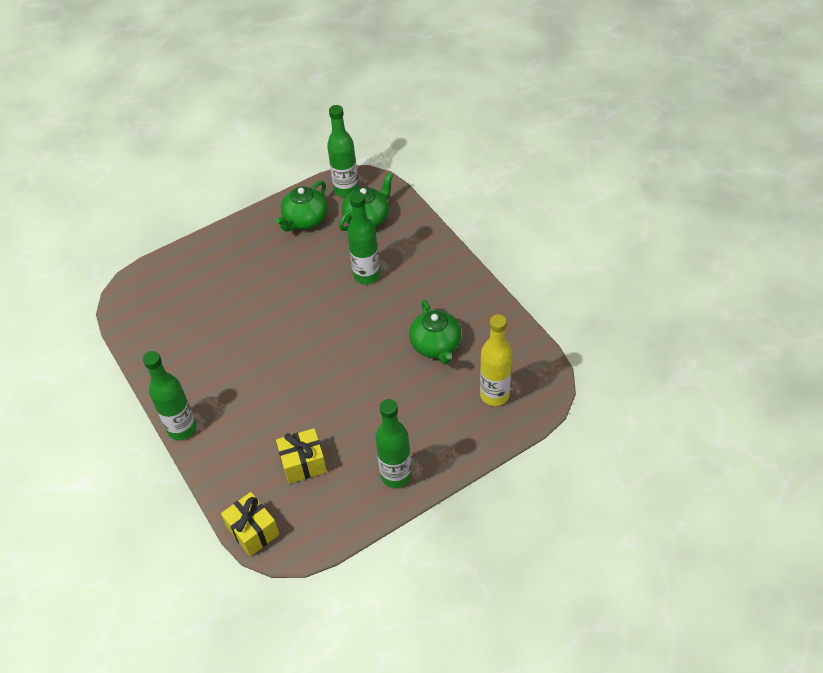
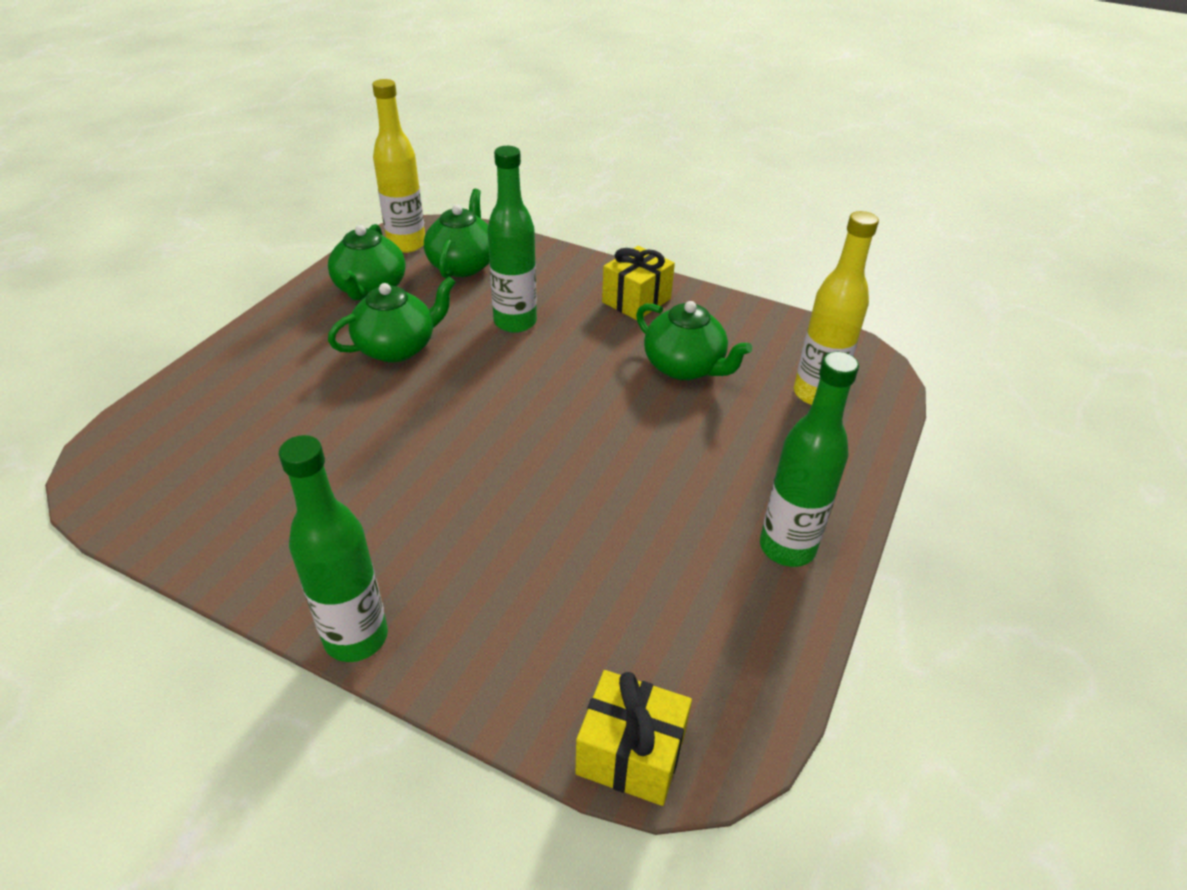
camera: 35 degrees left, 10 degrees down
(294, 270) = (397, 347): none -> green teapot
(303, 463) = (628, 596): yellow gift -> yellow gift (636, 300)
(346, 190) = (406, 244): green bottle -> yellow bottle

